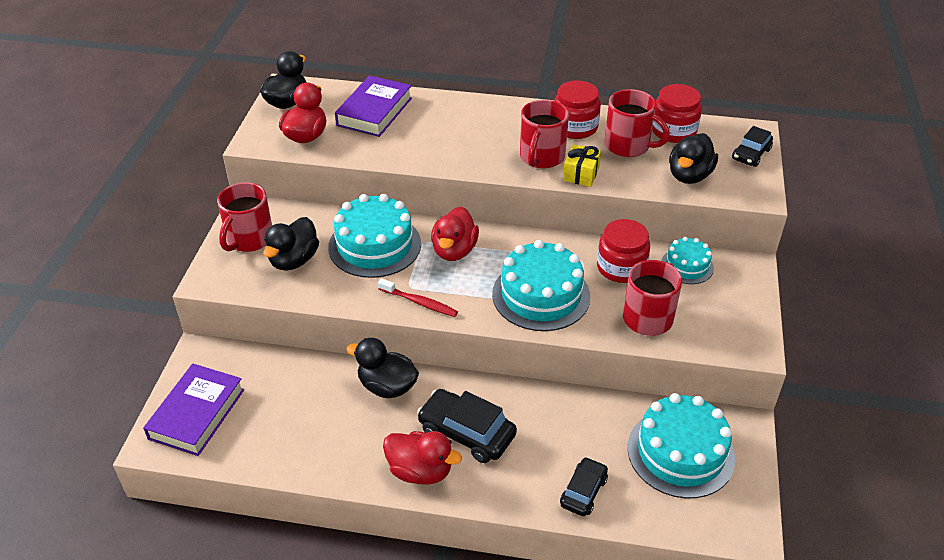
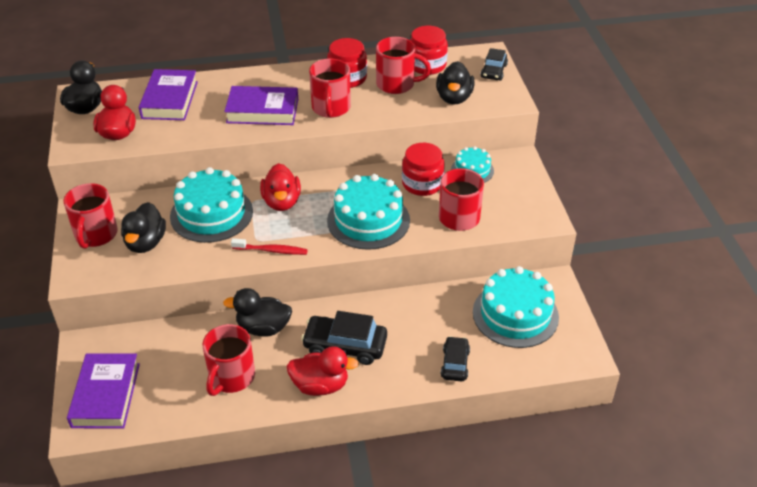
camera: 20 degrees left, 0 degrees up
(330, 433) = (231, 377): none -> red mug
(465, 144) = (262, 111): none -> purple book
(581, 174) = (369, 115): yellow gift -> none

